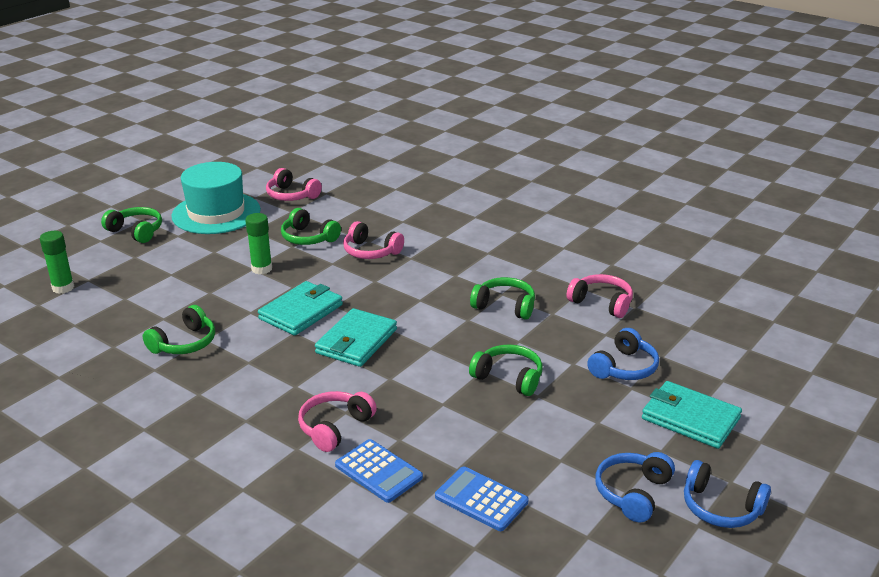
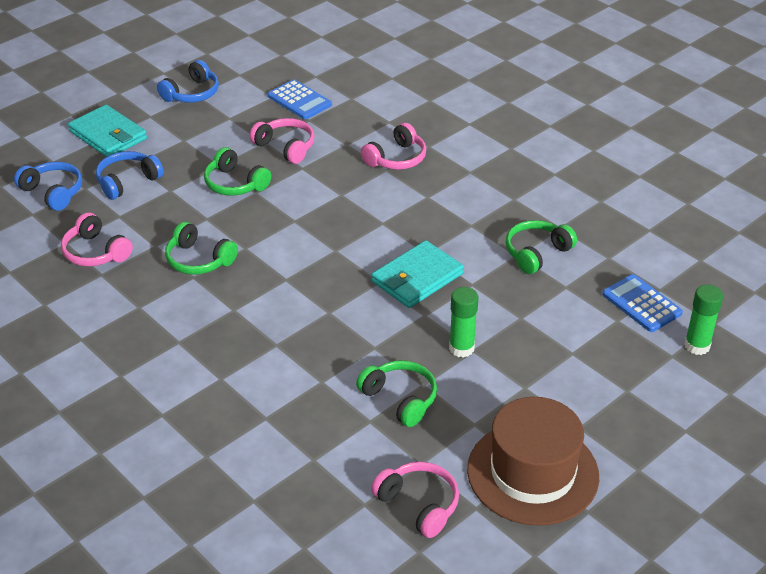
camera: 170 degrees left, 10 degrees up
(136, 231) = (641, 444): green headphones -> none
(216, 213) = (532, 473): turquoise hat -> brown hat
(356, 341) = (364, 235): turquoise wallet -> none
(371, 251) = (322, 362): pink headphones -> pink headphones (285, 147)
(378, 471) = (368, 124): blue calculator -> blue calculator (641, 304)
(721, 507) = (139, 80): blue headphones -> blue headphones (53, 192)

